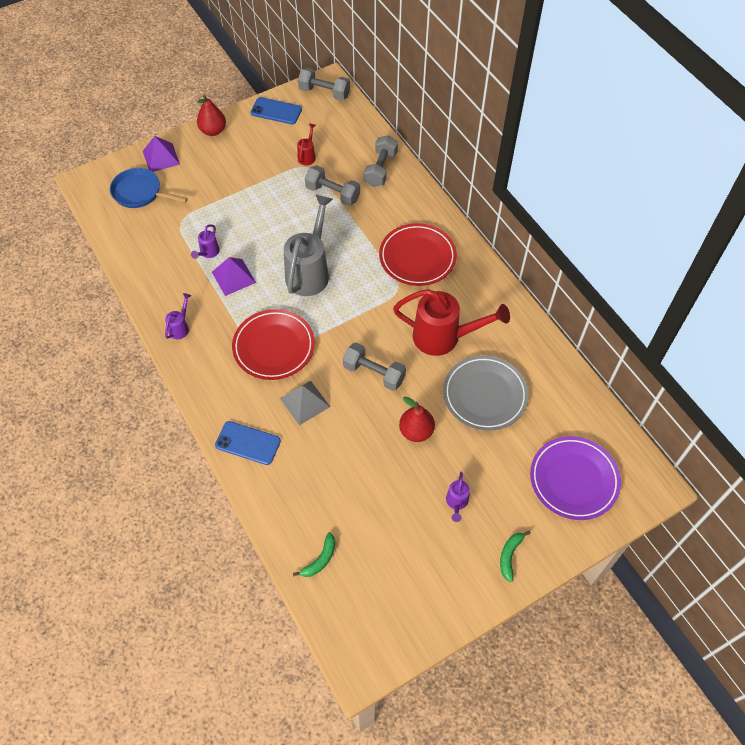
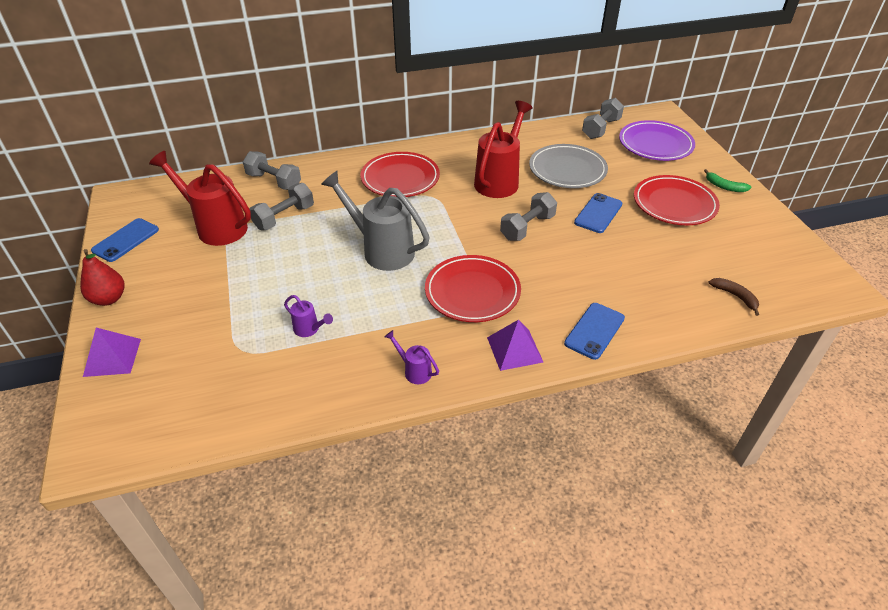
camera: 75 degrees left, 15 degrees down
(140, 193) = (160, 388): blue pan -> none
(233, 277) = (359, 311): purple pyramid -> purple pyramid (515, 349)
(305, 402) = (551, 279): grey pyramid -> none
(307, 156) = (216, 227): red watering can -> red watering can, size x2.23
(320, 559) = (735, 296): green banana -> brown banana
(324, 92) = (132, 200): grey dumbbell -> grey dumbbell (601, 129)
(416, 431) = (598, 213): red pear -> blue phone
(456, 502) = (674, 204): purple watering can -> red plate

